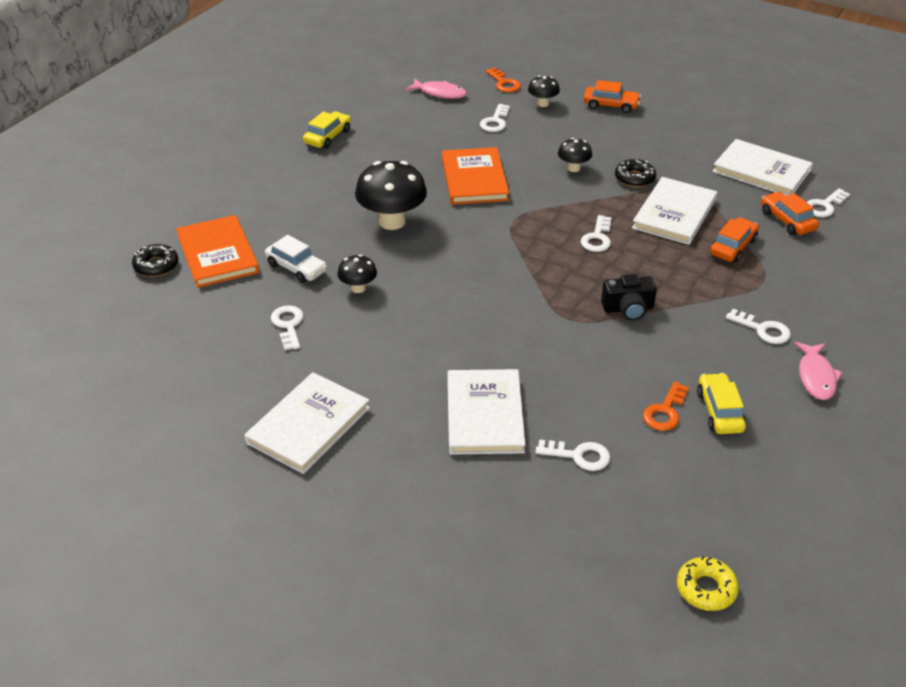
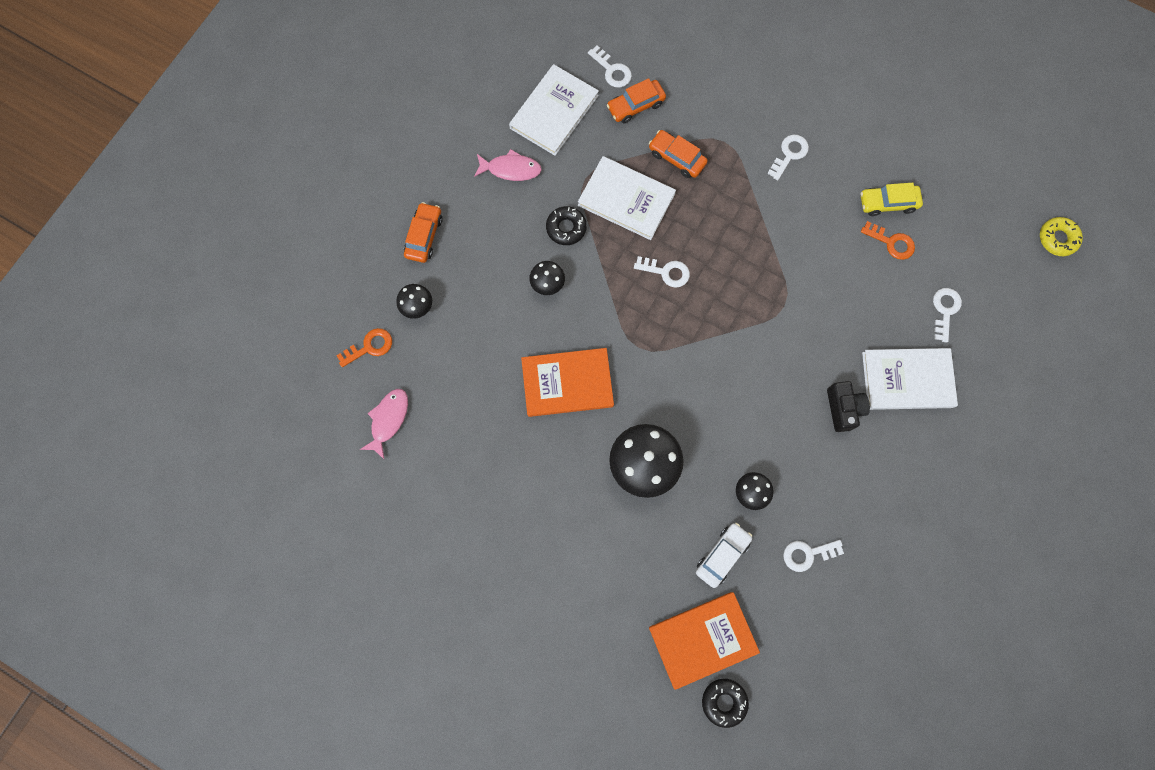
camera: 90 degrees left, 35 degrees up
(308, 425) = (932, 523): white book -> none
(328, 137) = (481, 544): yellow car -> none
(495, 121) = (454, 359): white key -> none
(628, 309) = (768, 256): black camera -> black camera (843, 408)
(816, 377) = (843, 127): pink fish -> pink fish (511, 169)

